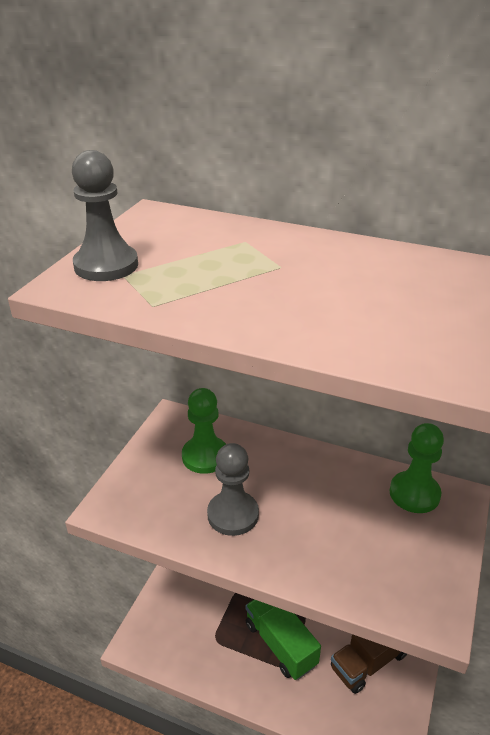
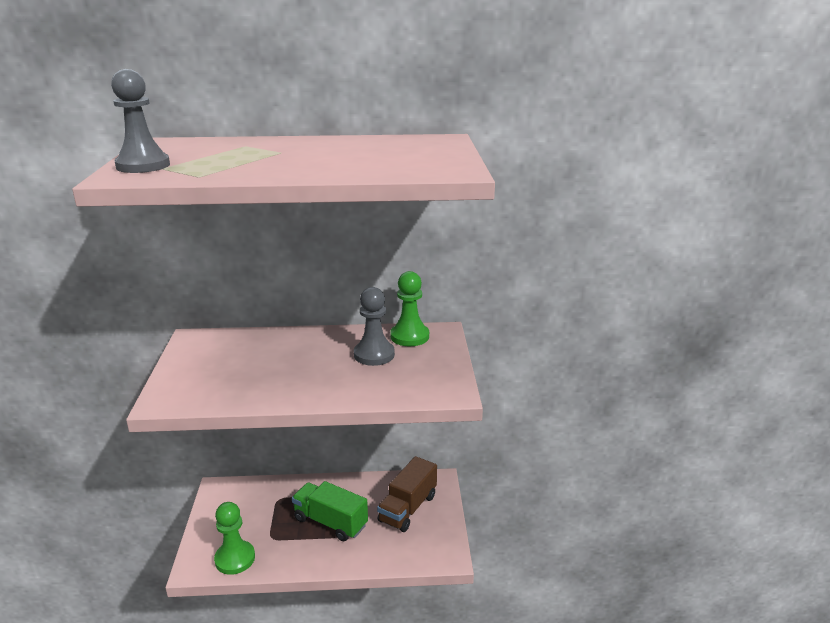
camera: 25 degrees left, 10 degrees down
(205, 456) = (234, 353): green pawn -> green pawn (235, 559)
(233, 515) = (275, 379): grey pawn -> grey pawn (374, 355)

